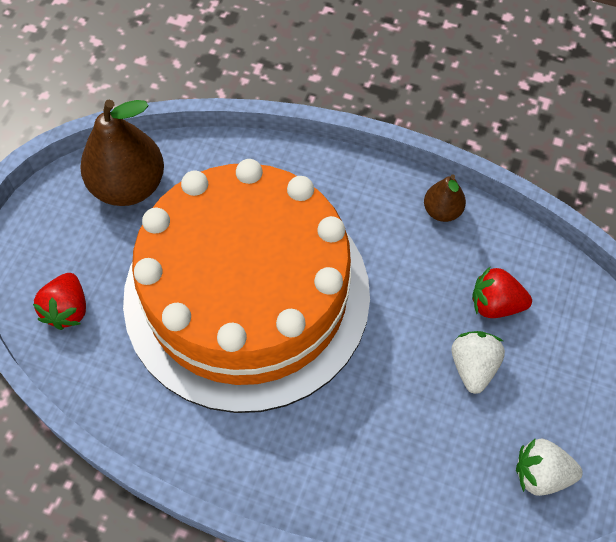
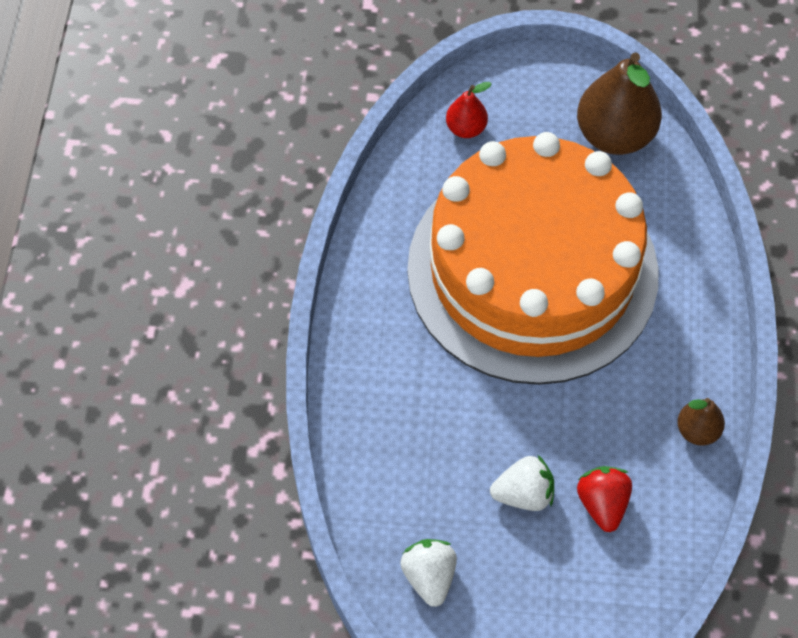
camera: 75 degrees right, 0 degrees up
(67, 310) = (466, 128): red strawberry -> red pear

